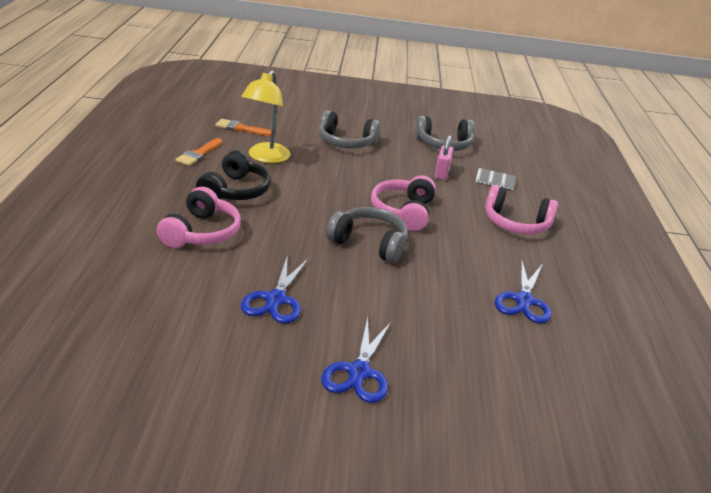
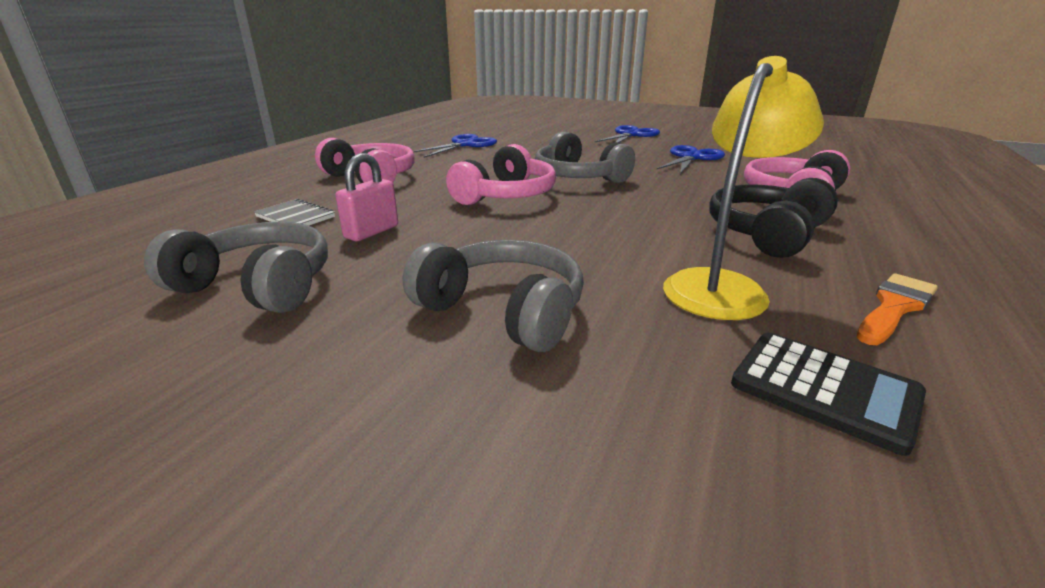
camera: 155 degrees left, 5 degrees down
(241, 128) = (824, 390): orange brush -> black calculator

